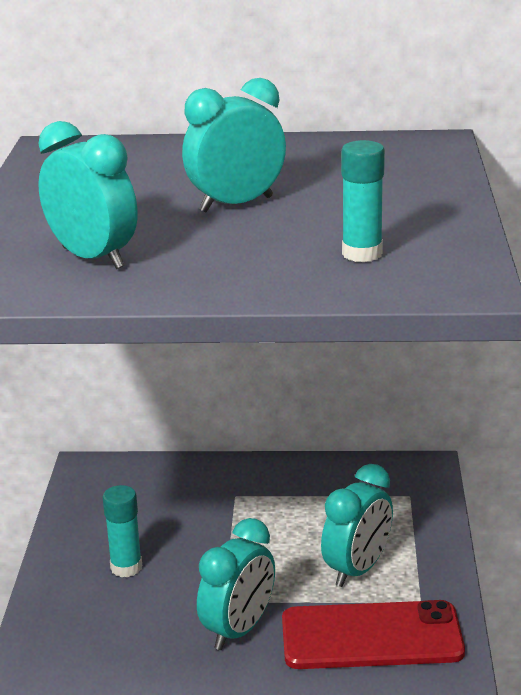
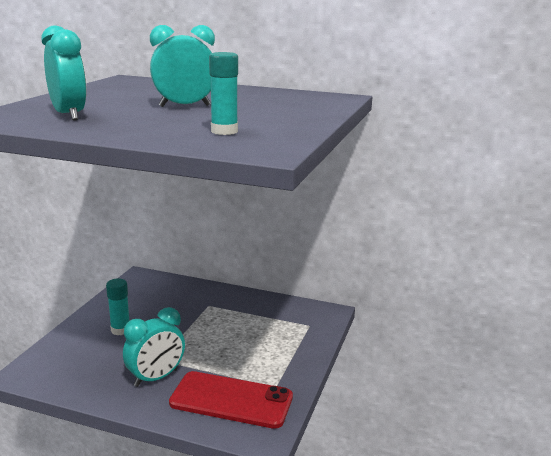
camera: 15 degrees right, 5 degrees down
(357, 569) = (249, 359): turquoise clock -> none

